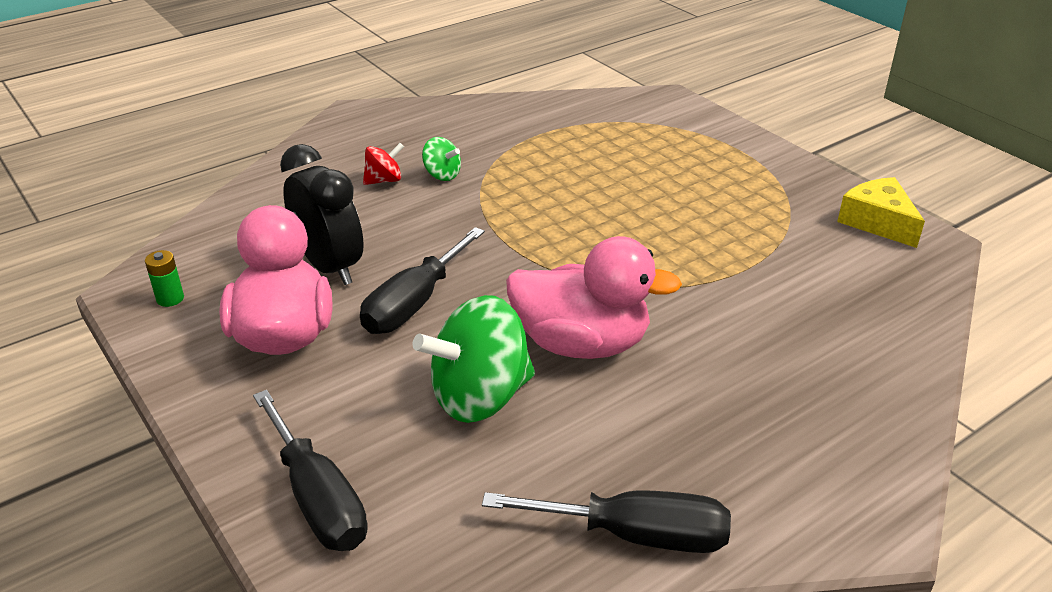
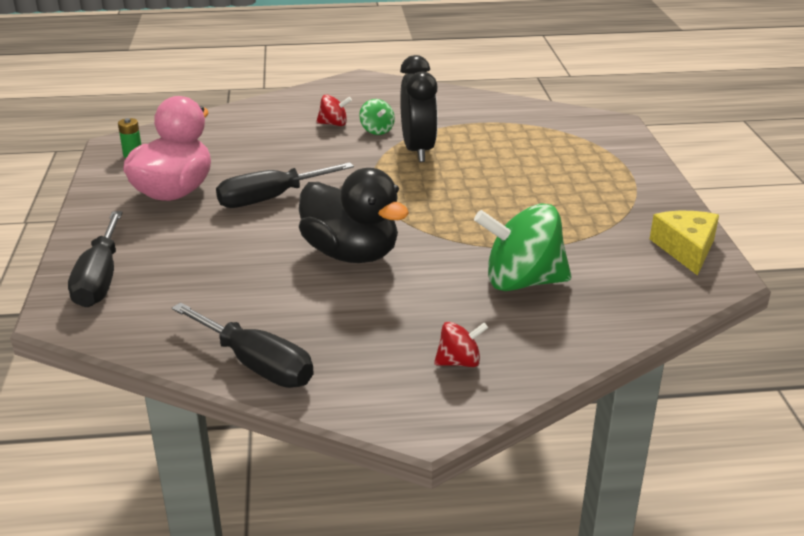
camera: 30 degrees right, 5 degrees down
(330, 267) = (242, 164): black clock -> black clock (418, 150)
(479, 397) = (250, 261): green spinning top -> green spinning top (522, 282)
(581, 344) = (351, 254): pink duck -> black duck
(828, 435) = (459, 362): none -> red spinning top

